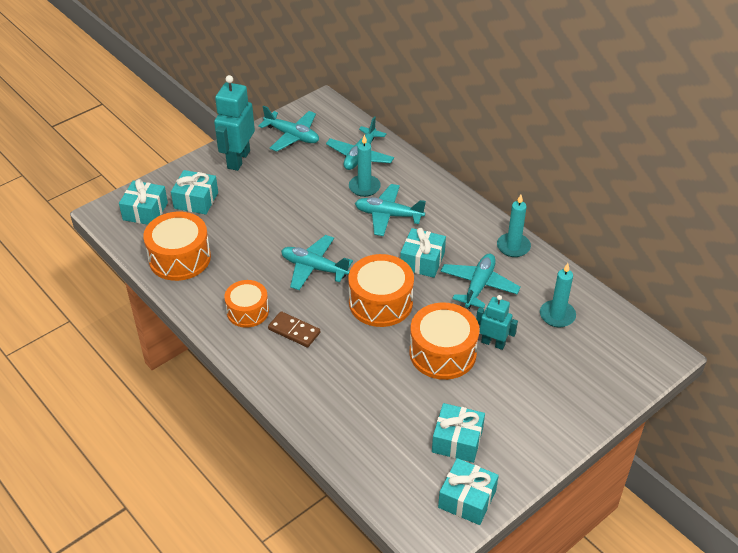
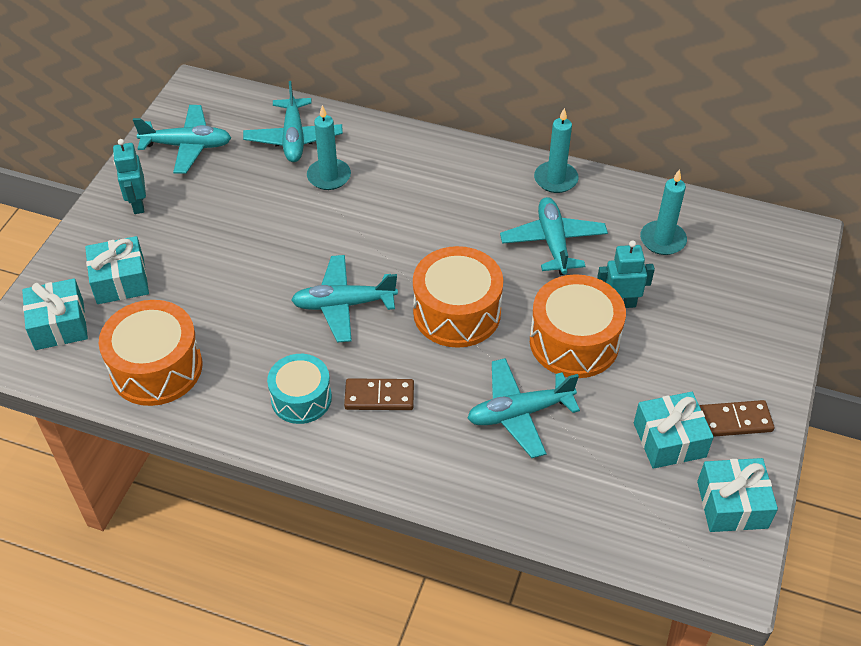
camera: 30 degrees left, 5 degrees up
(238, 159) = (138, 204): turquoise robot -> turquoise robot, size x0.59
(247, 311) = (301, 398): orange drum -> turquoise drum
(388, 215) = (384, 200): turquoise plane -> turquoise plane (519, 413)
(422, 261) = (467, 240): turquoise gift -> none
(512, 450) = (734, 420): none -> brown domino

